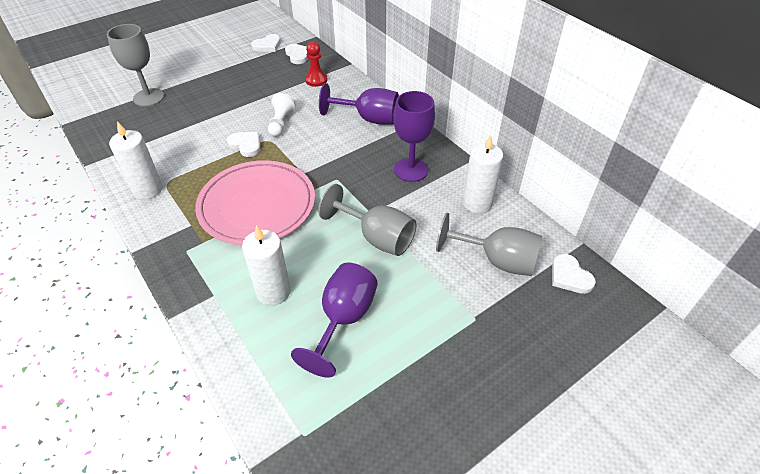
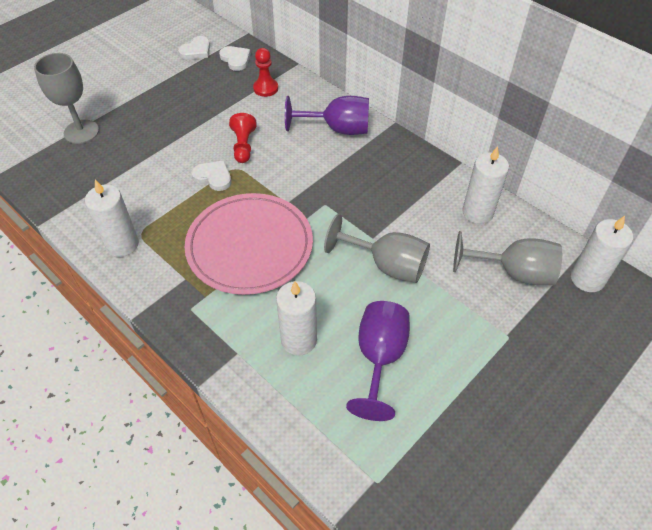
camera: 10 degrees left, 5 degrees up
(281, 123) = (243, 146): white pawn -> red pawn
(411, 170) = (399, 183): purple goblet -> none
(569, 276) = (587, 279): white heart -> white candle

